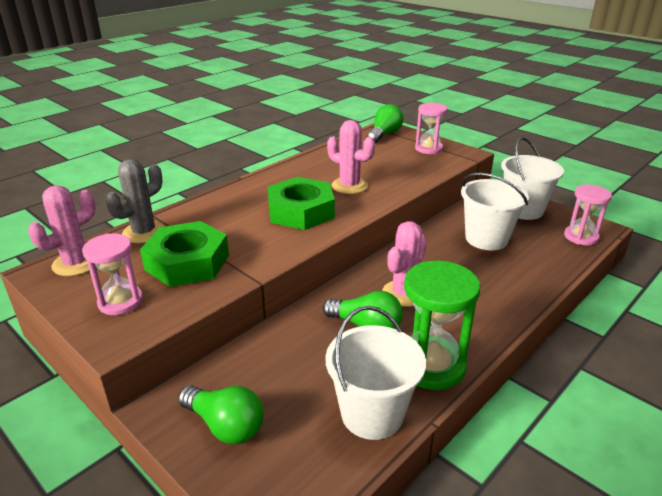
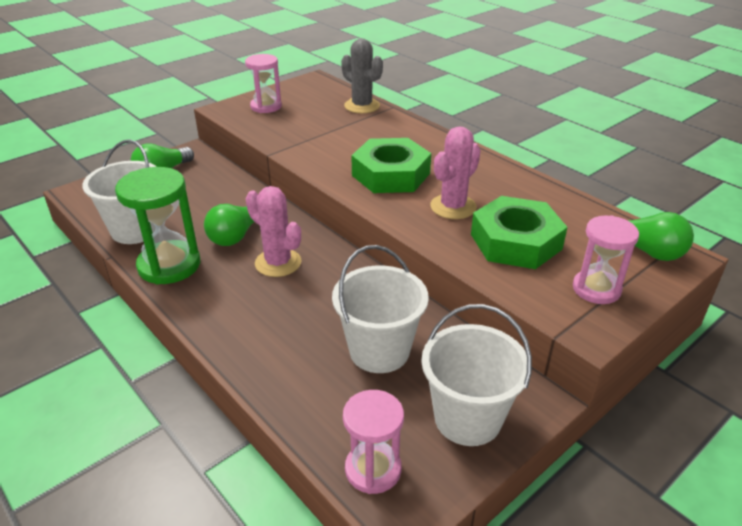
camera: 95 degrees right, 5 degrees up
(76, 263) = (321, 88): pink cactus -> none
(187, 262) = (310, 125): green nut -> green nut (515, 241)

